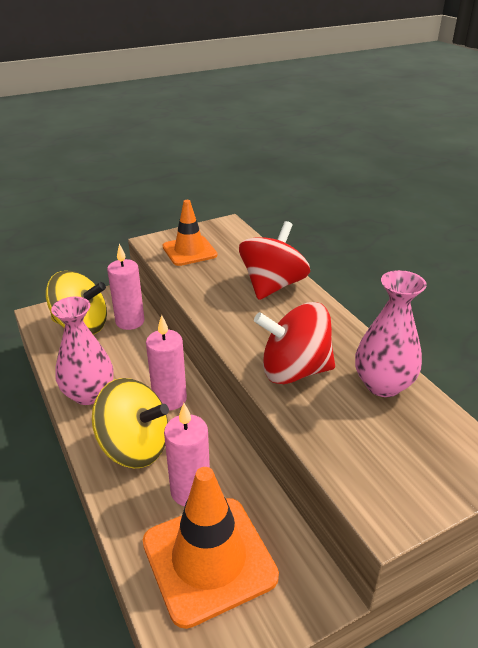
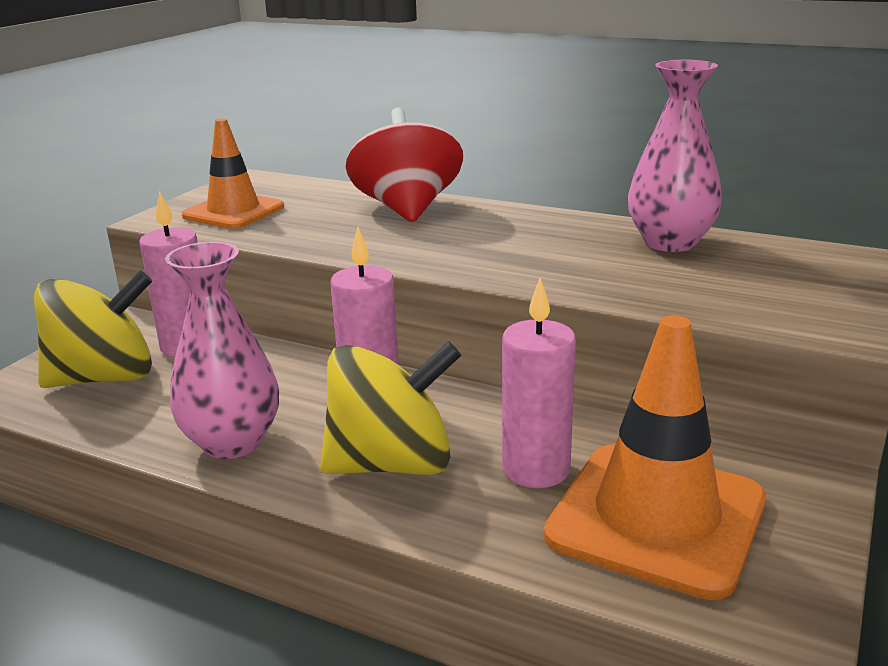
camera: 35 degrees left, 10 degrees down
(294, 370) = (557, 264): red spinning top -> none

